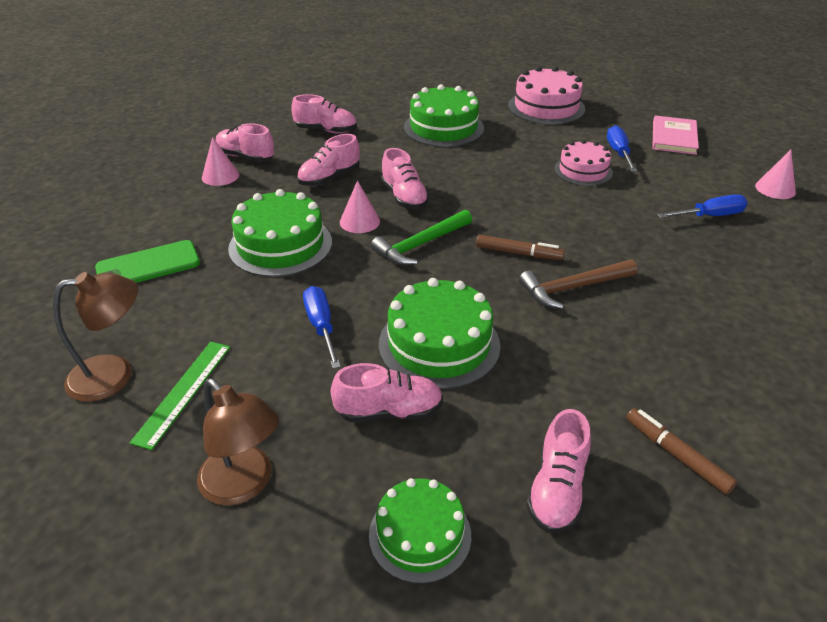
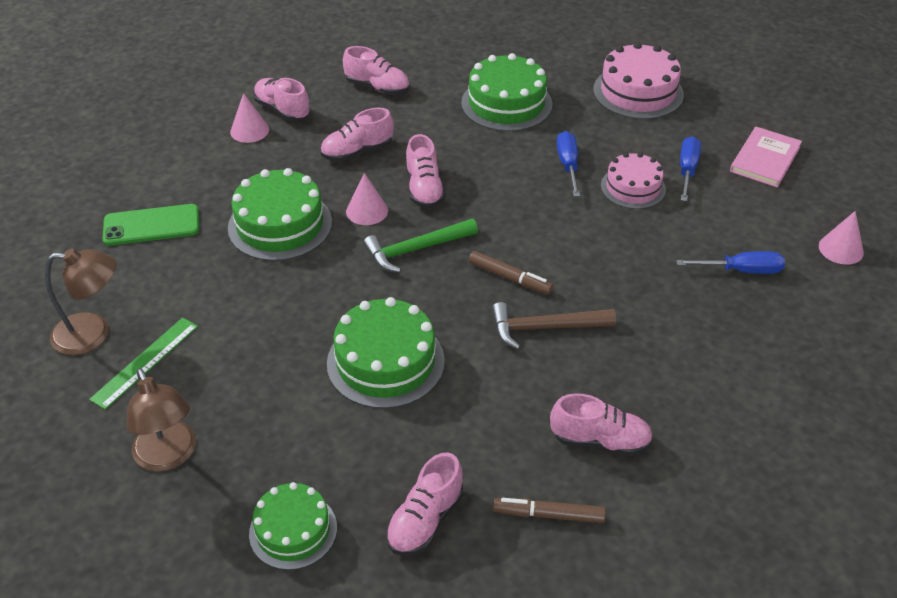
camera: 15 degrees right, 5 degrees up
(321, 326) = (285, 321): blue screwdriver -> blue screwdriver (568, 164)
(389, 411) = (312, 418): pink shoe -> pink shoe (600, 440)
(676, 455) = (548, 515): brown marker -> brown marker turned 60 degrees counterclockwise

